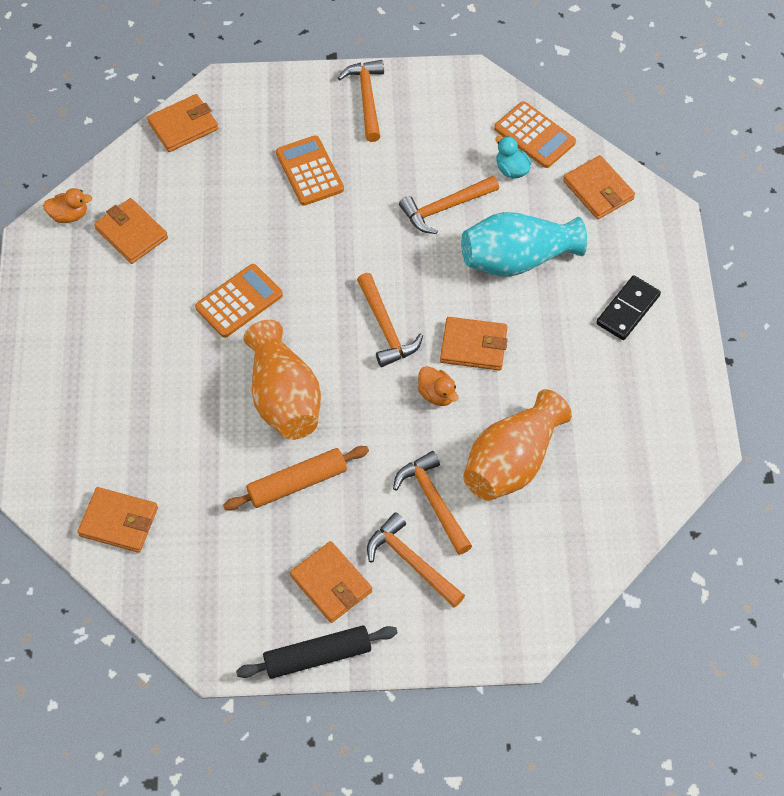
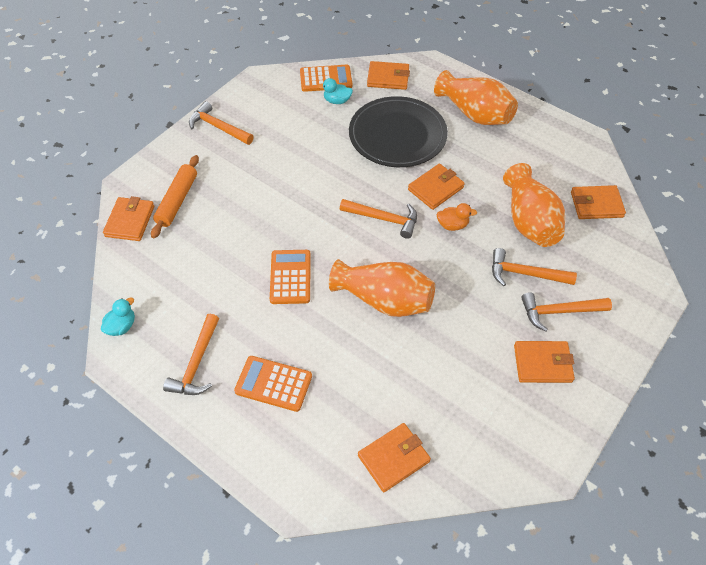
camera: 50 degrees left, 5 degrees down
(69, 215) = (122, 326): orange duck -> turquoise duck
(131, 233) = (176, 300): orange wallet -> orange wallet (596, 204)
(297, 483) = (453, 334): orange rolling pin -> orange rolling pin (177, 201)
(309, 171) = (236, 183): orange calculator -> orange calculator (273, 384)
(317, 656) = (591, 406): black rolling pin -> none
(445, 208) = (331, 142): orange hammer -> orange hammer (196, 364)
(517, 259) = (397, 135): turquoise vase -> black plate
(627, 309) = (474, 114): black domino -> orange vase

